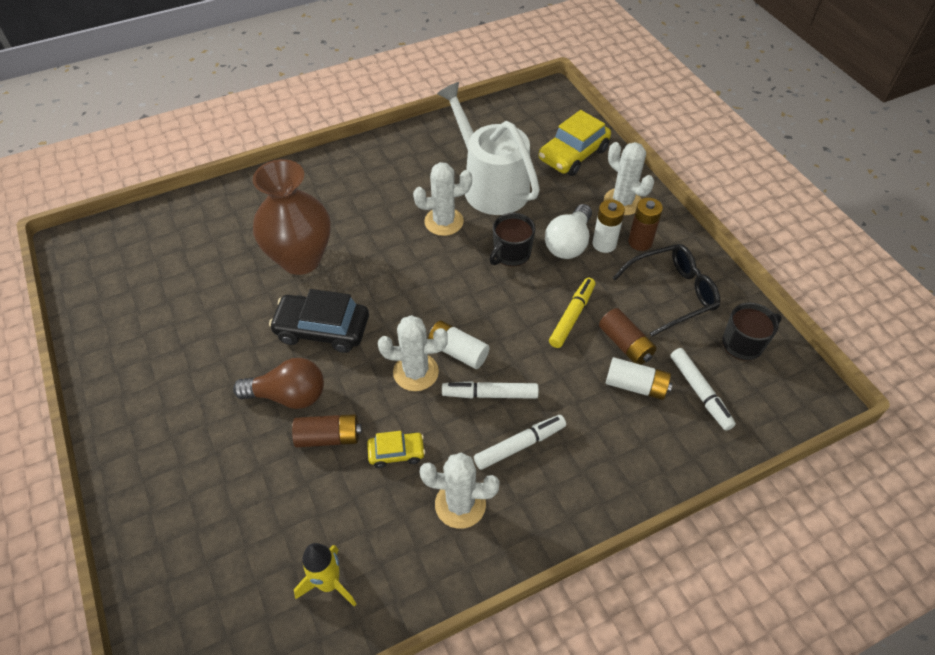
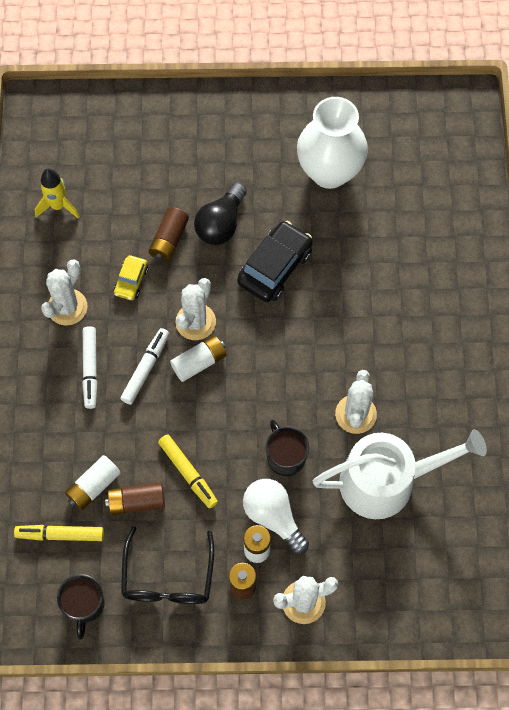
camera: 115 degrees right, 15 degrees up
(189, 324) = (329, 171): none -> white vase
(288, 395) = (221, 223): brown light bulb -> black light bulb
(301, 259) = (364, 274): brown vase -> none
(573, 154) = (396, 591): yellow car -> none
(700, 392) = (60, 534): white marker -> yellow marker

